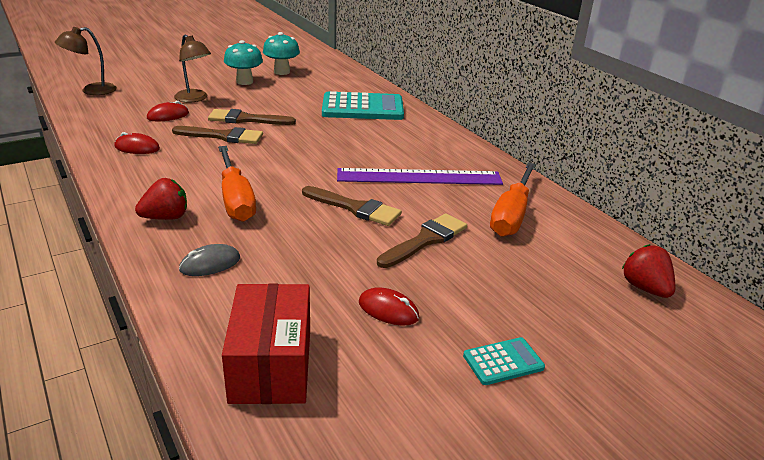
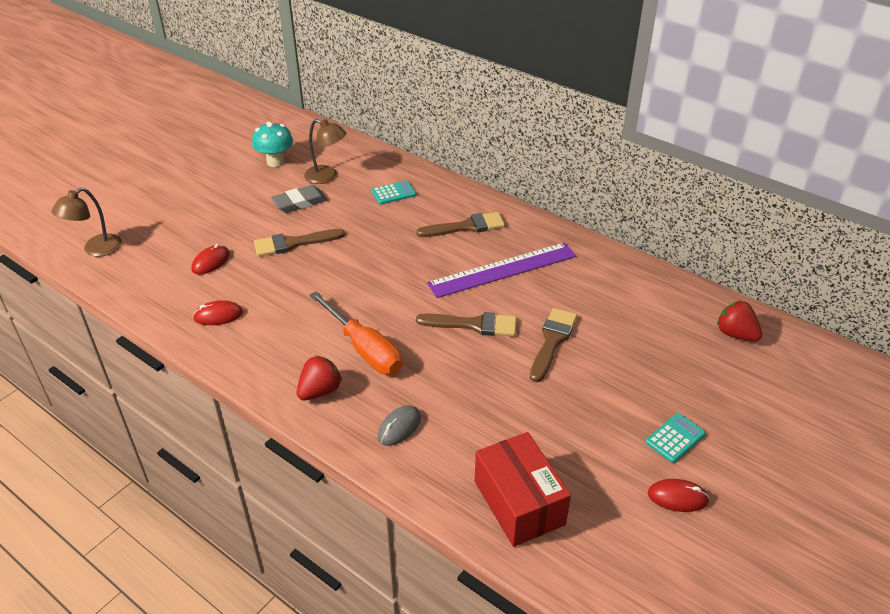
camera: 20 degrees left, 10 degrees up
(194, 99) = (217, 229): brown lamp -> brown lamp (327, 177)
(223, 136) = (289, 274): brown brush -> brown brush (466, 227)
(244, 82) = (248, 188): turquoise mushroom -> none
(277, 97) = (300, 202): none -> grey eraser
(362, 108) = (393, 193): turquoise calculator -> turquoise calculator, size x0.48
(388, 310) = (569, 422): red mouse -> red mouse (677, 497)
(512, 215) = (602, 290): orange screwdriver -> none

